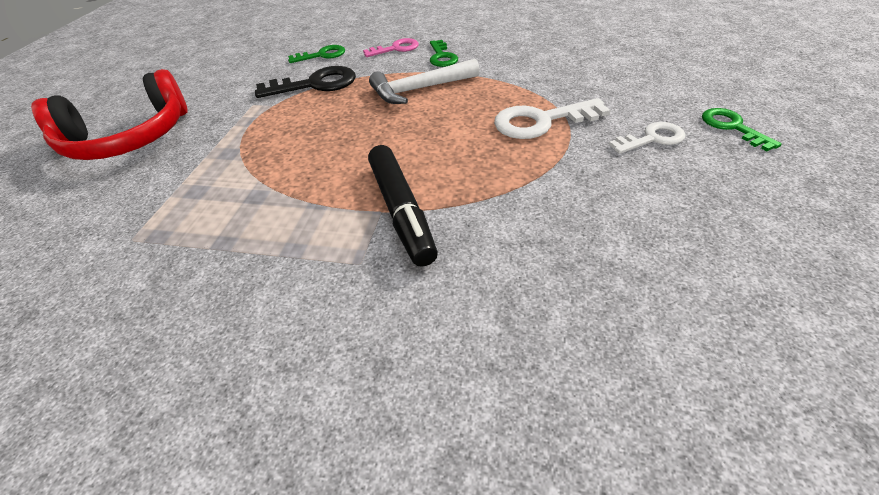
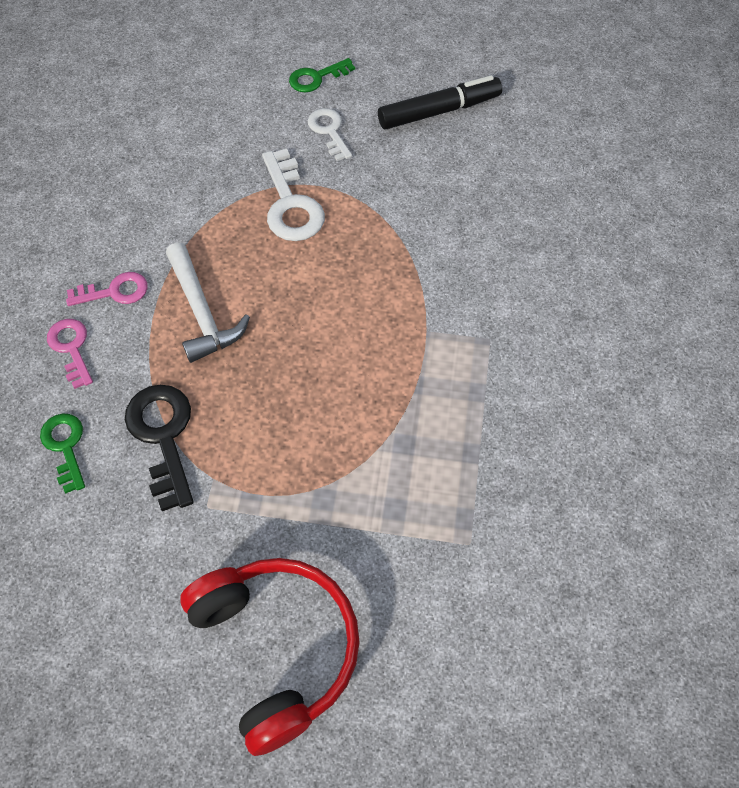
camera: 95 degrees left, 15 degrees up
(401, 211) = (427, 315): black marker -> black marker (439, 111)
(442, 57) = (115, 291): green key -> pink key

